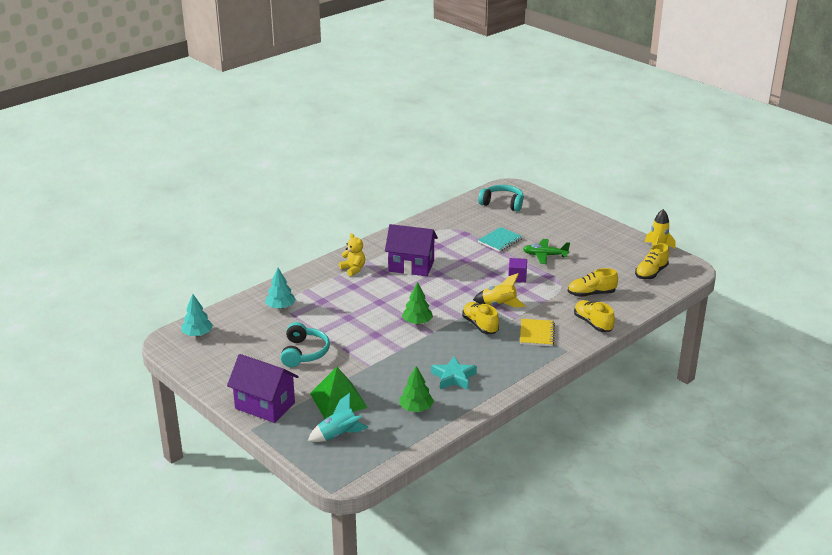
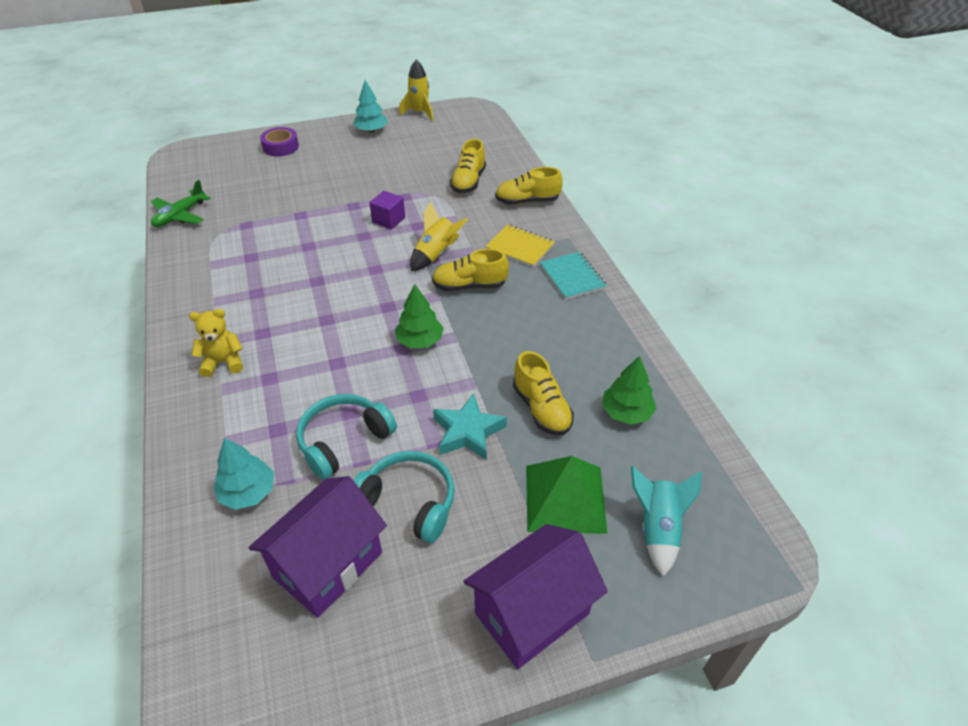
camera: 65 degrees left, 15 degrees up
(197, 334) = (229, 665): turquoise tree -> turquoise tree (371, 131)
(411, 266) = (275, 299): purple house -> purple house (328, 565)
(453, 377) = (572, 350): turquoise star -> turquoise star (468, 432)
(500, 240) = (293, 204): turquoise notebook -> turquoise notebook (572, 277)
(502, 203) = (212, 173): turquoise headphones -> turquoise headphones (343, 441)
(545, 255) = (360, 184): green plane -> green plane (180, 216)
(554, 214) = (281, 147): none -> purple tape
(651, 273) = (460, 132): yellow shoe -> yellow shoe (541, 408)

